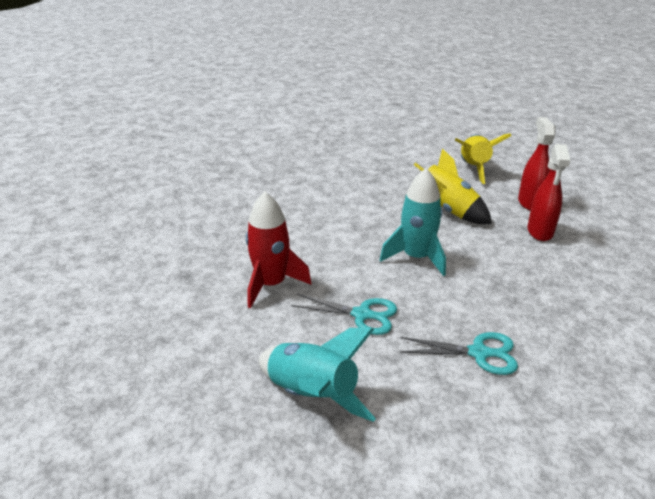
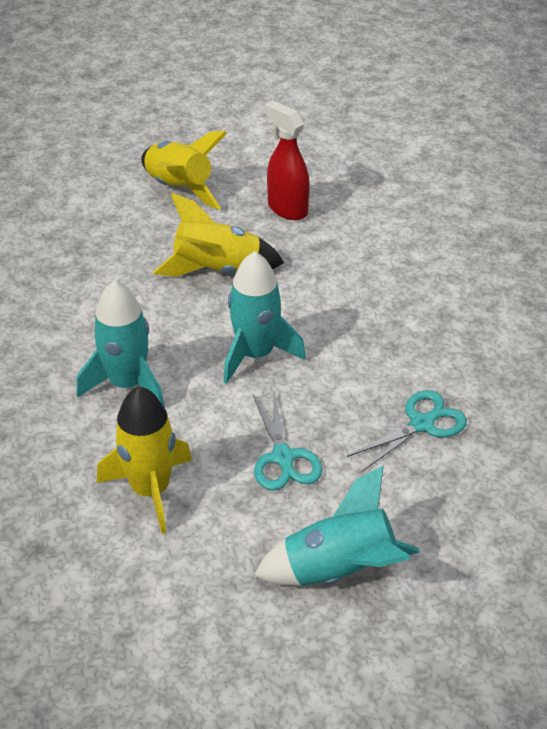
camera: 45 degrees left, 10 degrees up
(271, 284) = (150, 490): red rocket -> yellow rocket
(328, 234) = (127, 384): none -> turquoise rocket
(362, 315) = (283, 458): turquoise scissors -> turquoise scissors turned 105 degrees clockwise
(540, 232) = (334, 245): red spray bottle -> none

